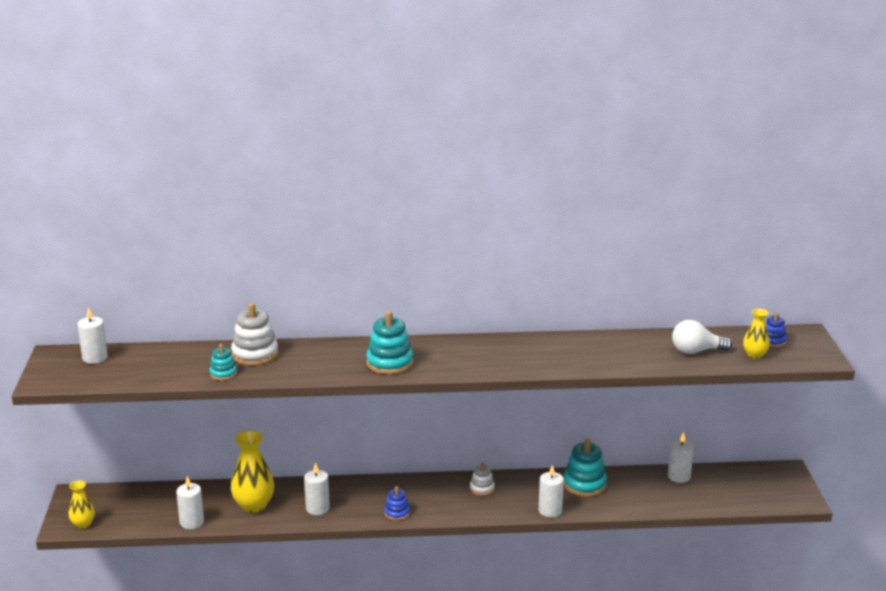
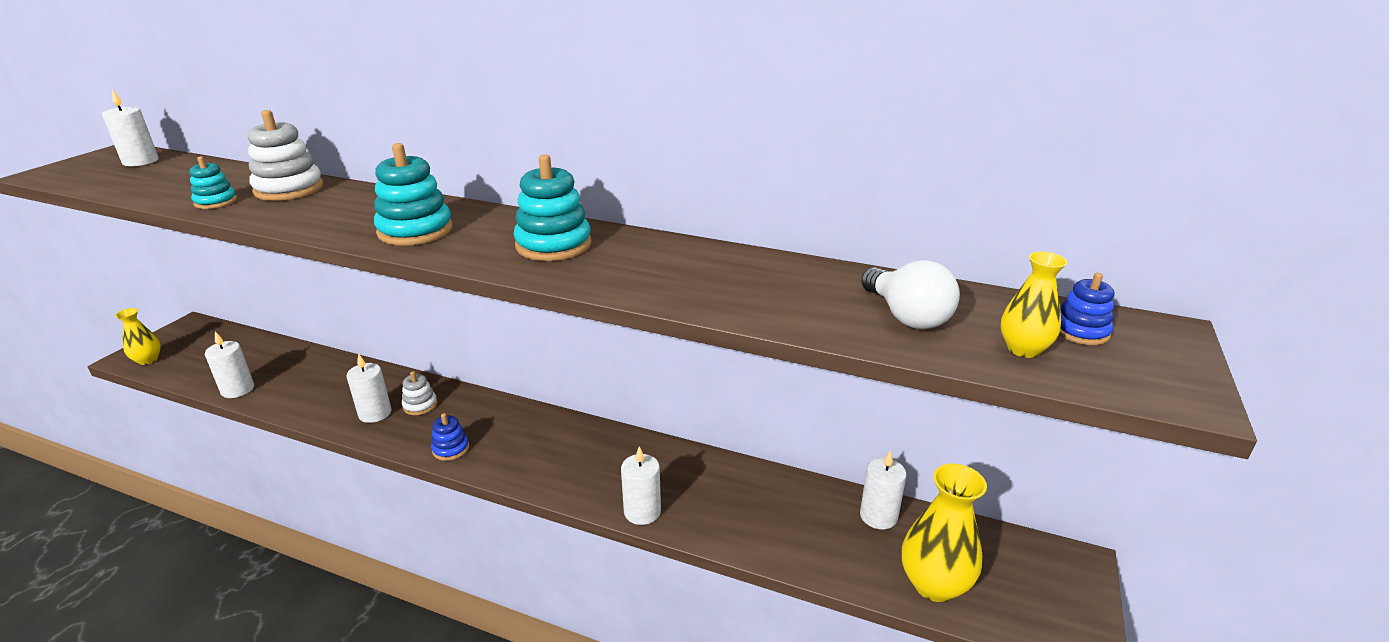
camera: 25 degrees right, 5 degrees up
(254, 505) = (319, 388): yellow vase -> yellow vase (934, 584)
(482, 488) = (585, 447): white stacking toy -> white stacking toy (420, 405)
(585, 484) = (726, 484): turquoise stacking toy -> turquoise stacking toy (553, 245)
(696, 351) = (906, 316): white light bulb -> white light bulb turned 135 degrees counterclockwise

